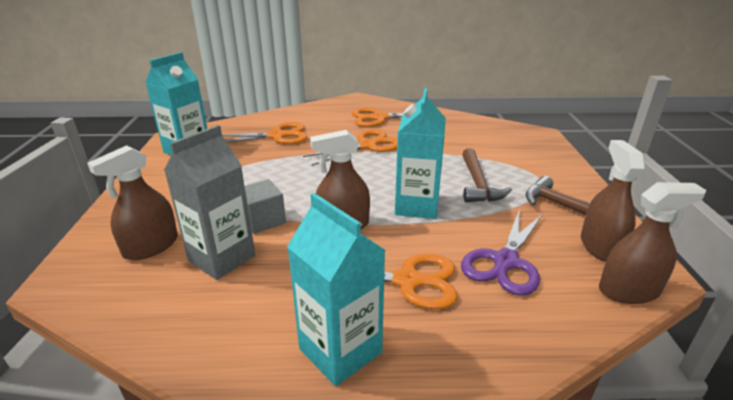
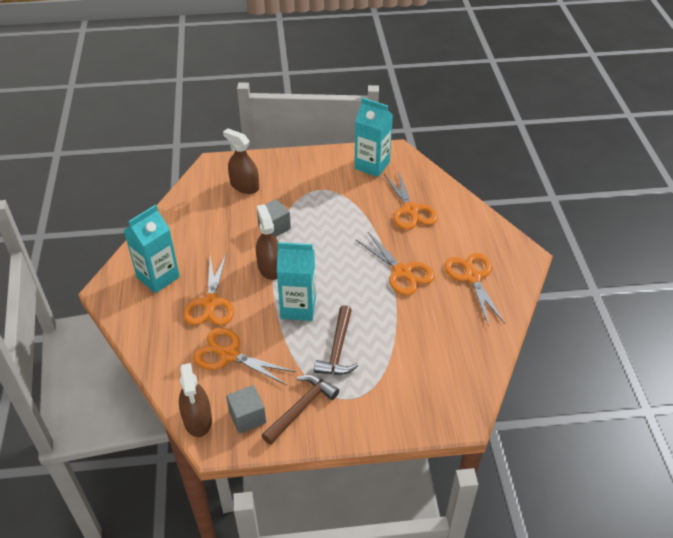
camera: 85 degrees right, 15 degrees up
(222, 258) = (233, 218): grey carton -> none
(478, 184) = (338, 349): brown hammer -> brown hammer turned 75 degrees counterclockwise
(505, 261) = (229, 355): purple scissors -> orange scissors
(600, 246) = (247, 417): brown spray bottle -> grey cube

